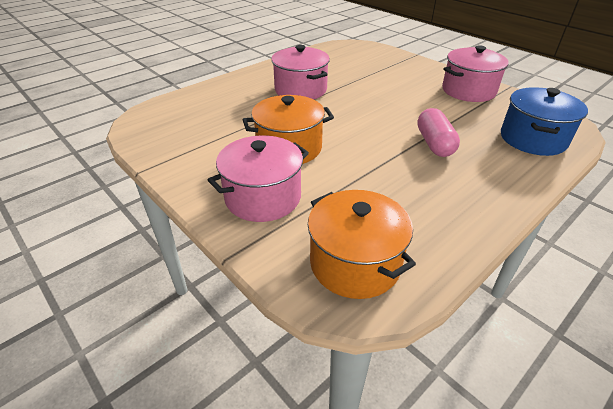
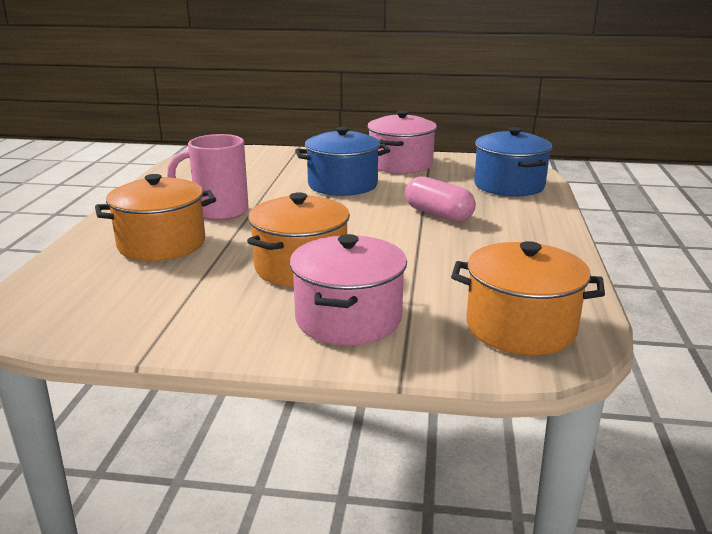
camera: 40 degrees left, 15 degrees down
(243, 101) = (162, 244): none -> orange pot
(300, 90) = (219, 212): pink pot -> pink mug
(401, 95) = (342, 185): none -> blue pot

